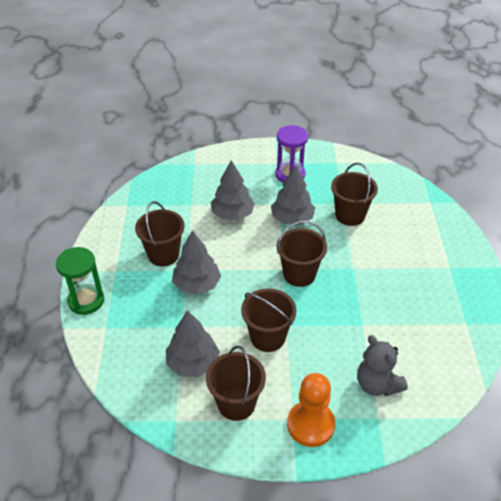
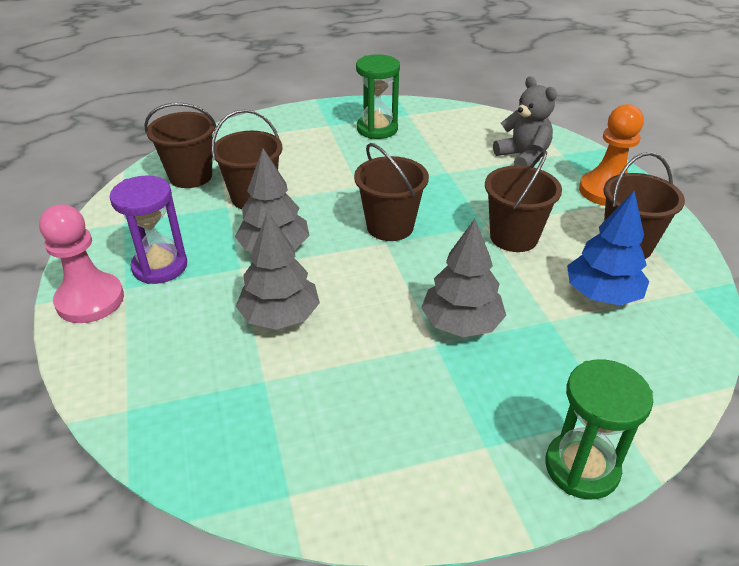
camera: 105 degrees left, 5 degrees down
(163, 254) = (414, 384): brown bucket -> brown bucket (190, 176)
(193, 363) = (602, 294): grey tree -> blue tree
(270, 152) = (90, 300): none -> pink pawn
(377, 384) = (523, 157): grey teddy bear -> grey teddy bear turned 75 degrees counterclockwise
(439, 296) = (377, 129): none -> green hourglass

